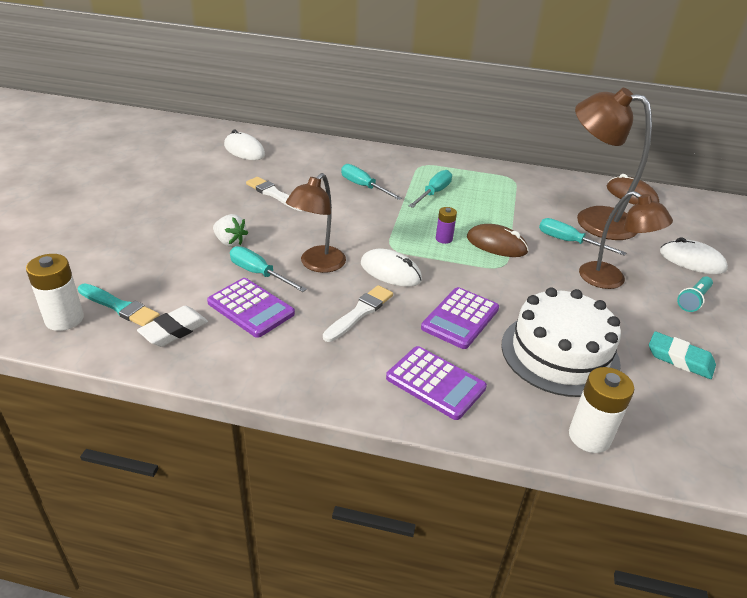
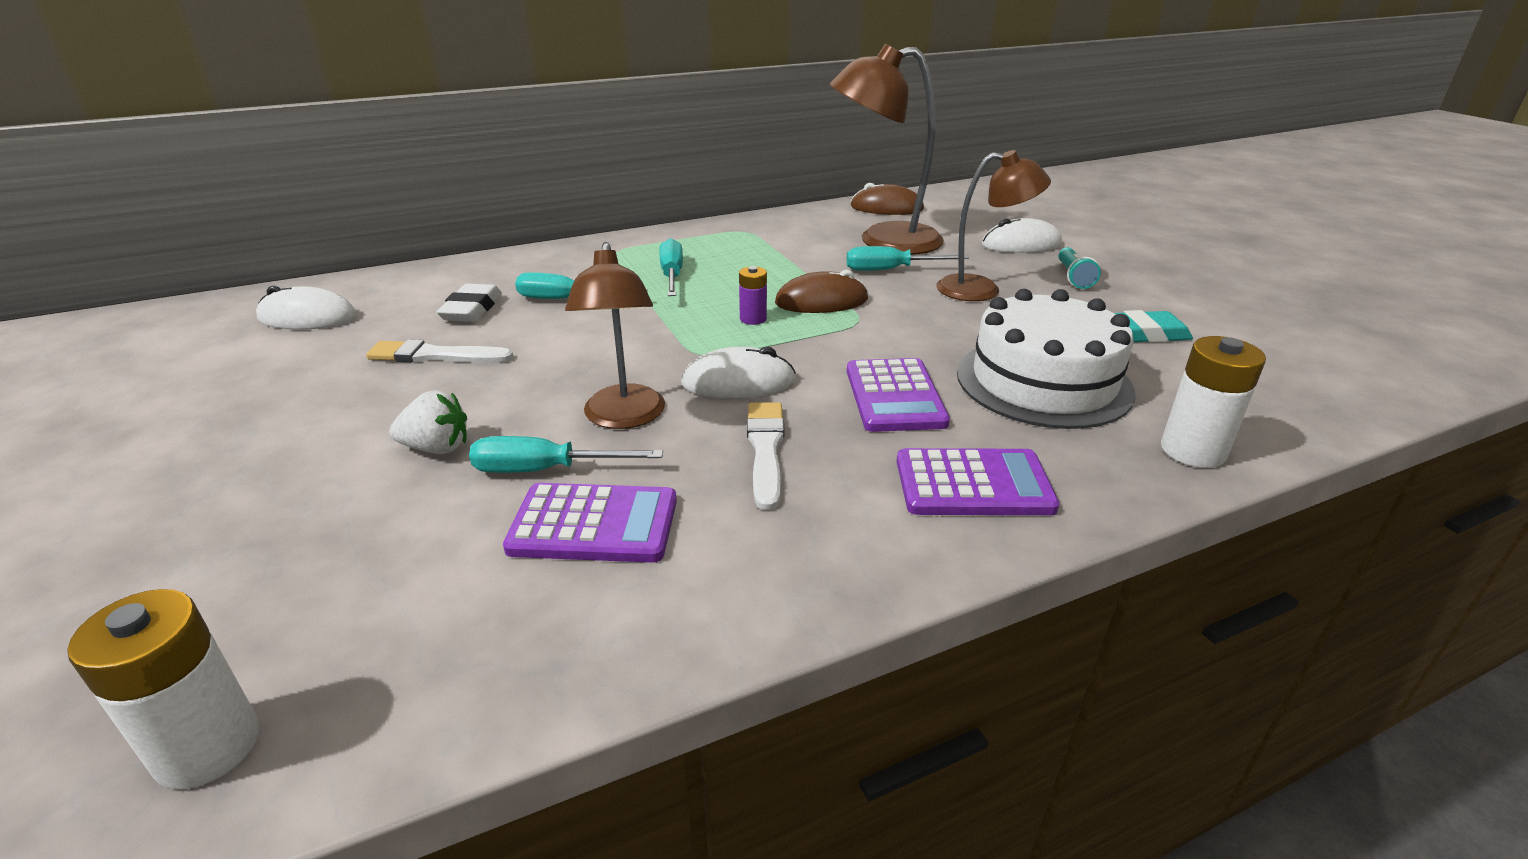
camera: 35 degrees left, 5 degrees down
(120, 307) = (326, 652): turquoise brush -> none
(174, 330) = (494, 631): white eraser -> white eraser (472, 309)

